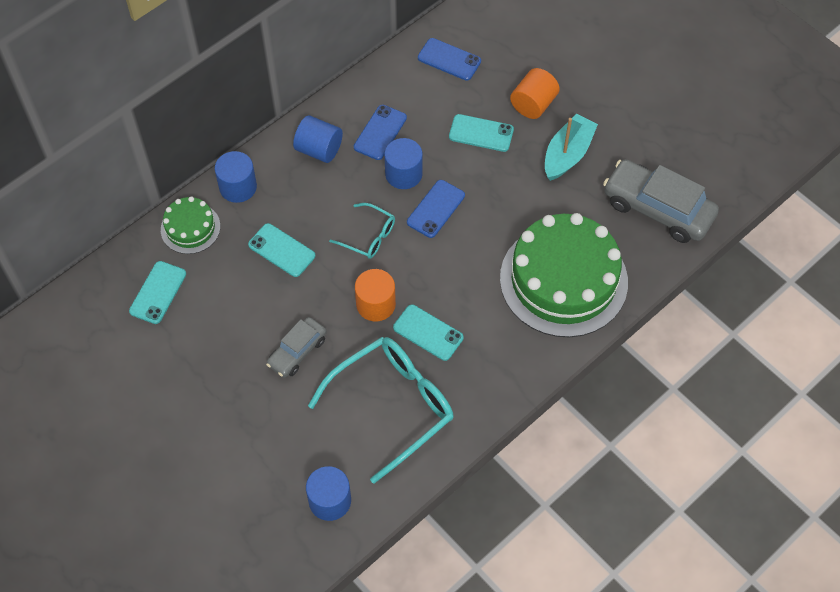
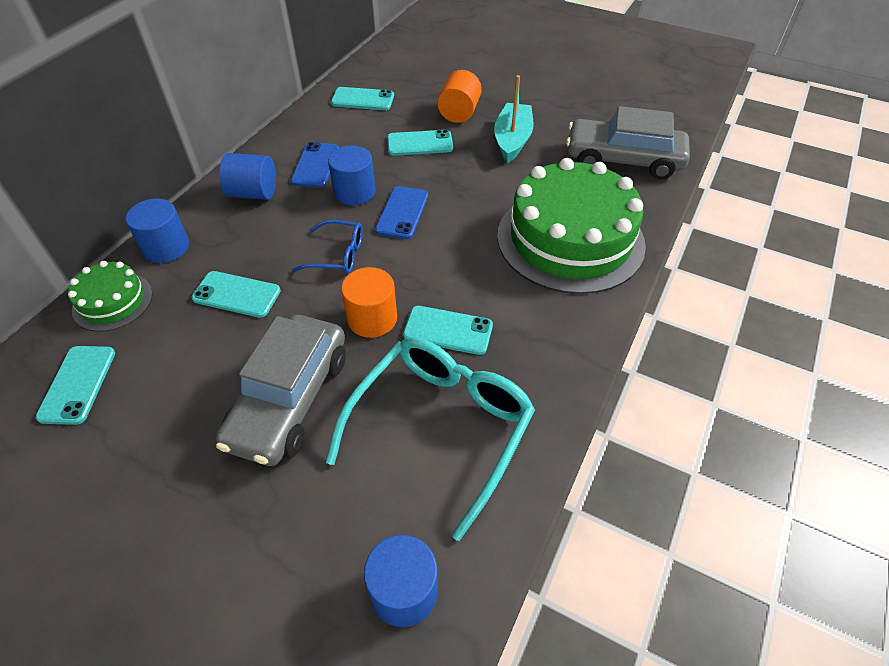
camera: 20 degrees left, 10 degrees down
(297, 352) = (290, 400): grey car -> grey car, size x1.76
(369, 236) = (338, 255): turquoise glasses -> blue glasses
(449, 60) = (363, 99): blue phone -> turquoise phone

